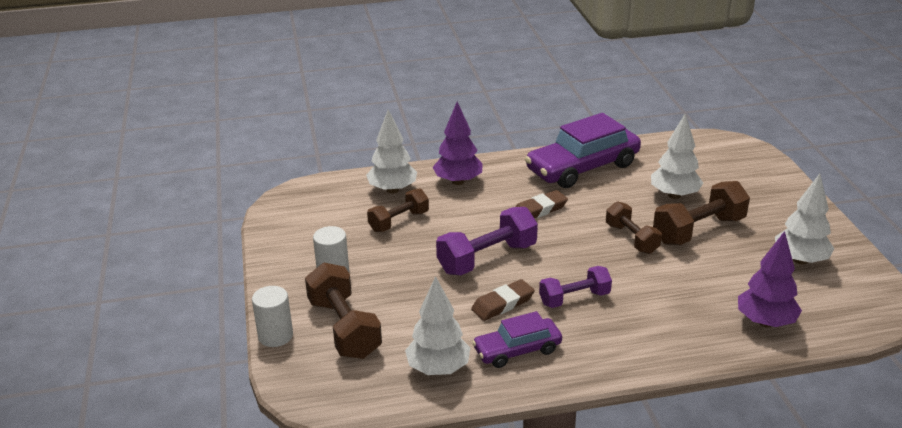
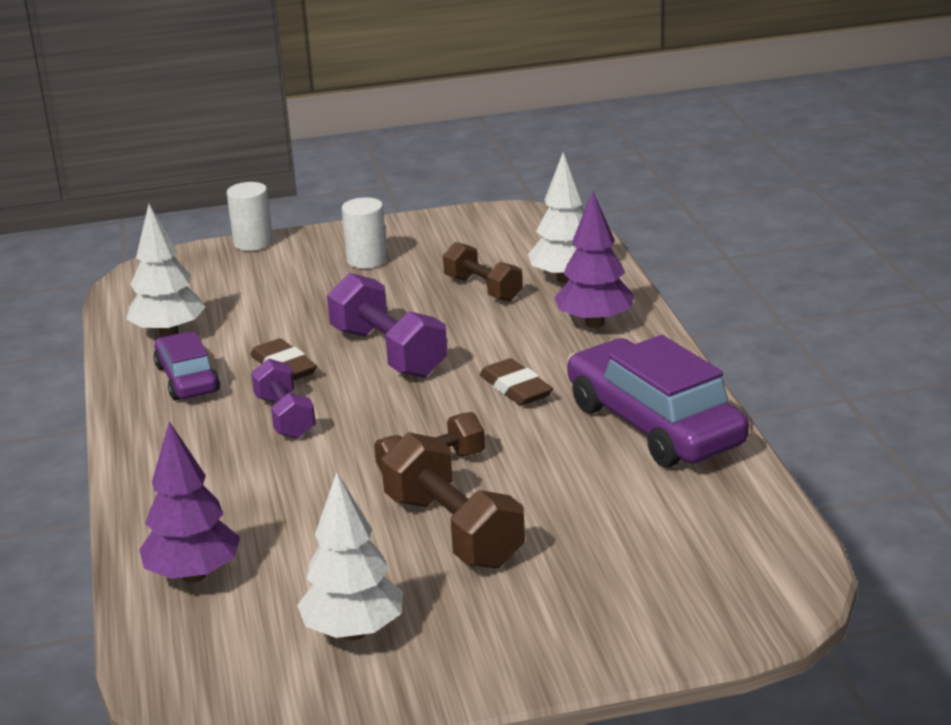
camera: 90 degrees right, 5 degrees down
(344, 328) = (257, 276): brown dumbbell -> none
(674, 195) = (568, 513): white tree -> none

